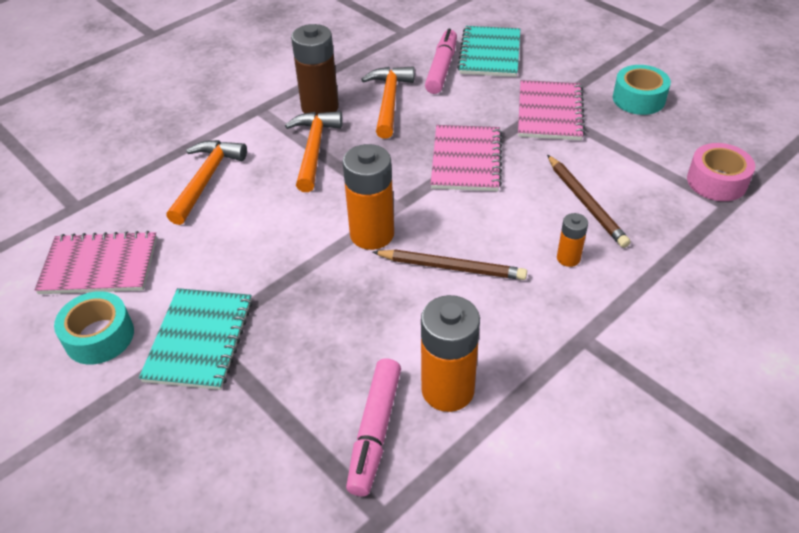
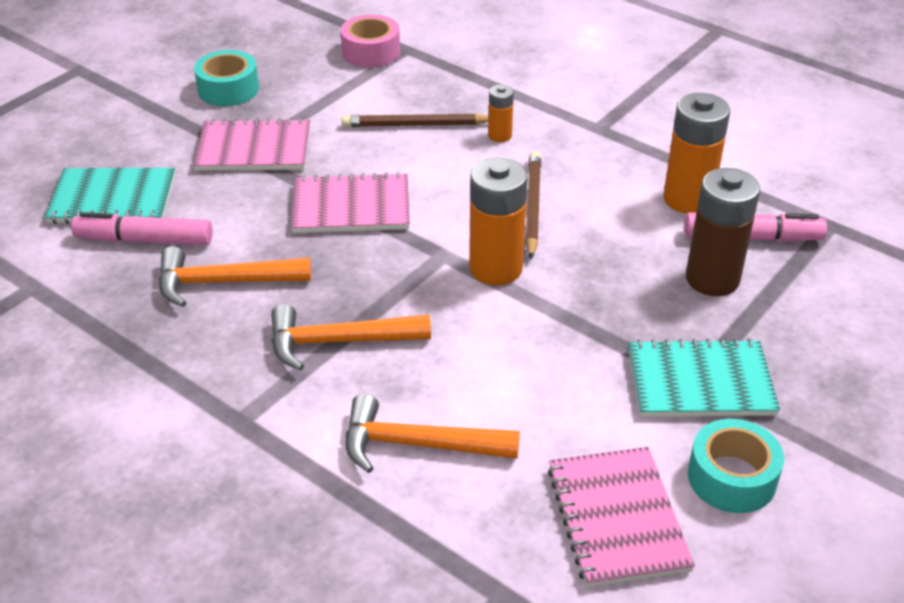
camera: 100 degrees left, 5 degrees down
(320, 107) = (237, 351): brown battery -> brown battery (712, 279)
(586, 203) = (415, 125): brown pencil -> brown pencil turned 150 degrees counterclockwise

